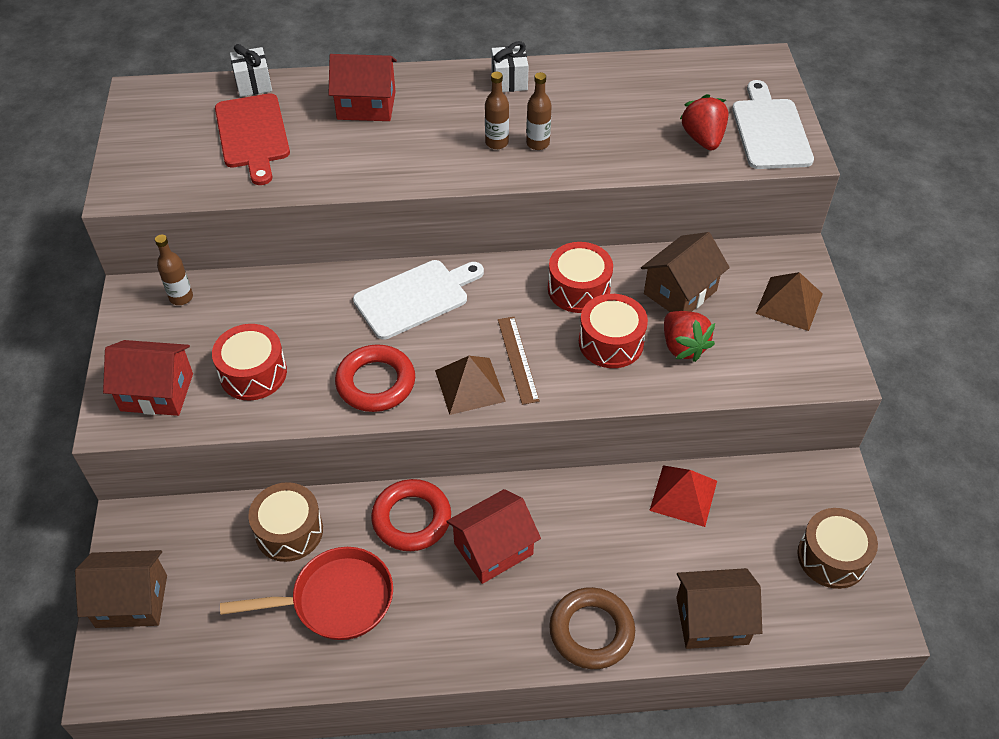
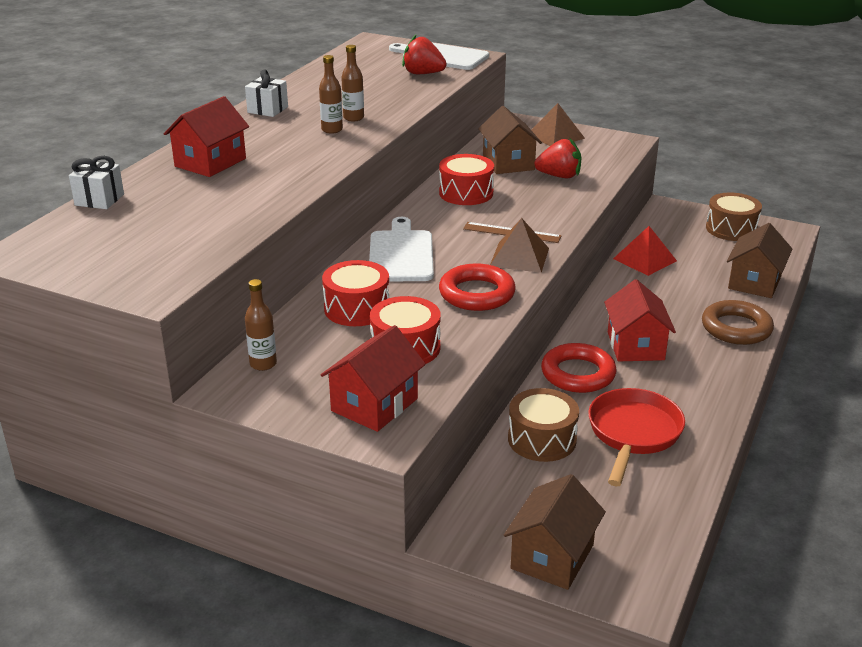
camera: 60 degrees left, 20 degrees down
(252, 135) = (171, 215): red cutting board -> none
(611, 342) = (530, 197): red drum -> red drum (357, 308)

